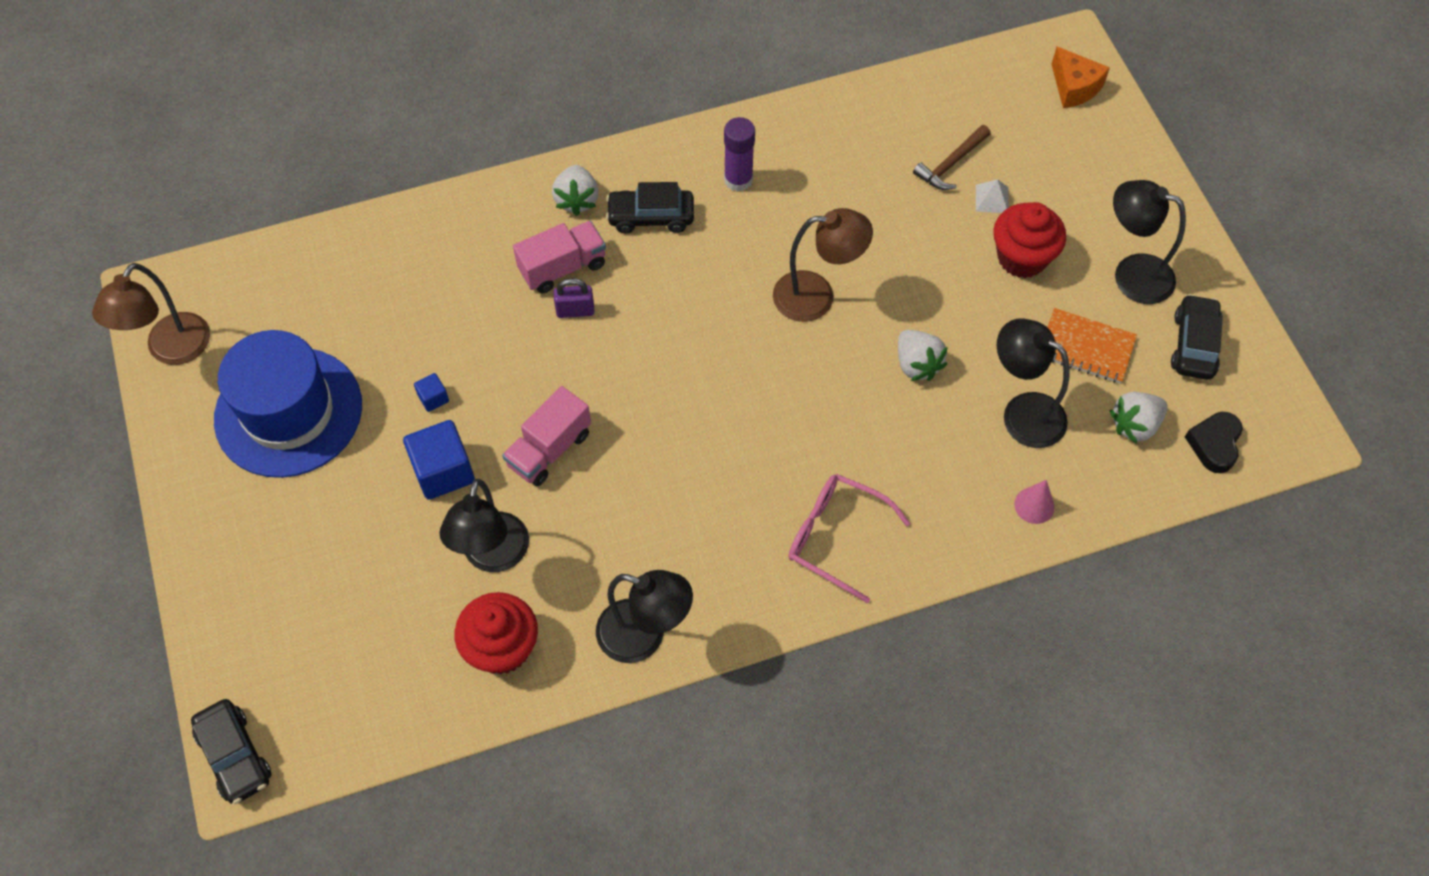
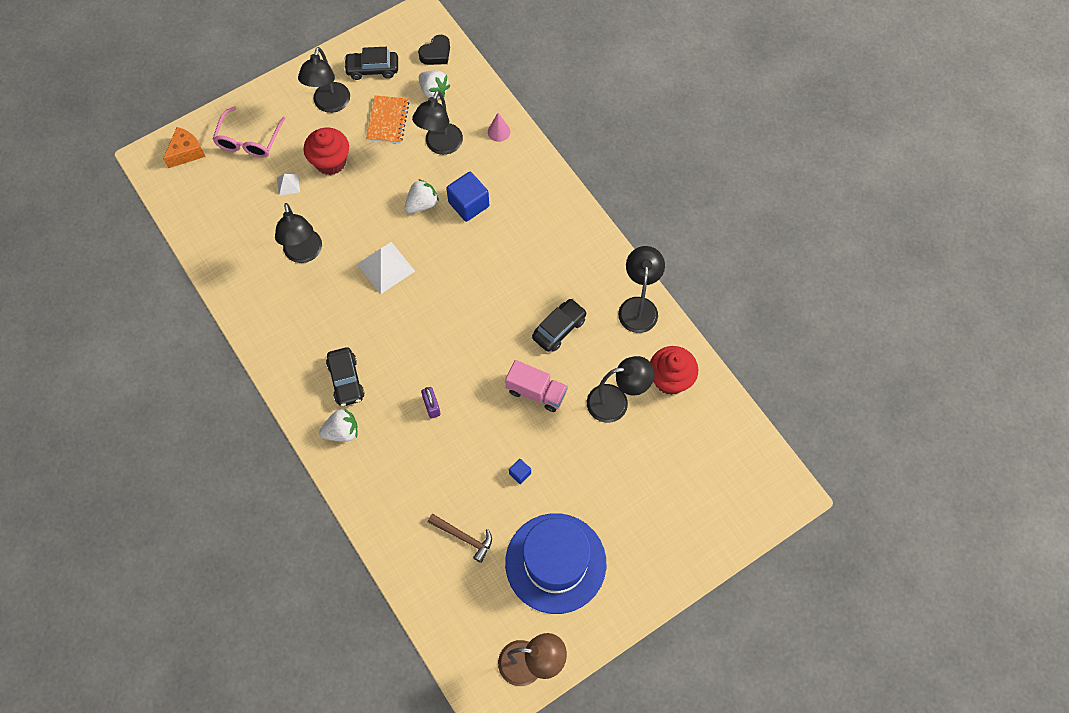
camera: 105 degrees left, 5 degrees up
(235, 756) = (783, 504): black car -> black car (559, 329)
(443, 471) = (569, 449): blue cube -> blue cube (468, 204)
(563, 267) = (400, 424): pink truck -> none
(738, 180) = (303, 334): purple glue stick -> none
(817, 296) = (386, 267): brown lamp -> white pyramid
(835, 537) = (548, 224): pink glasses -> pink glasses (249, 140)
(867, 200) = (304, 254): none -> black lamp
(951, 164) = (264, 211): brown hammer -> brown hammer (464, 537)
(1214, 444) = (436, 53): black heart -> black heart turned 45 degrees counterclockwise

